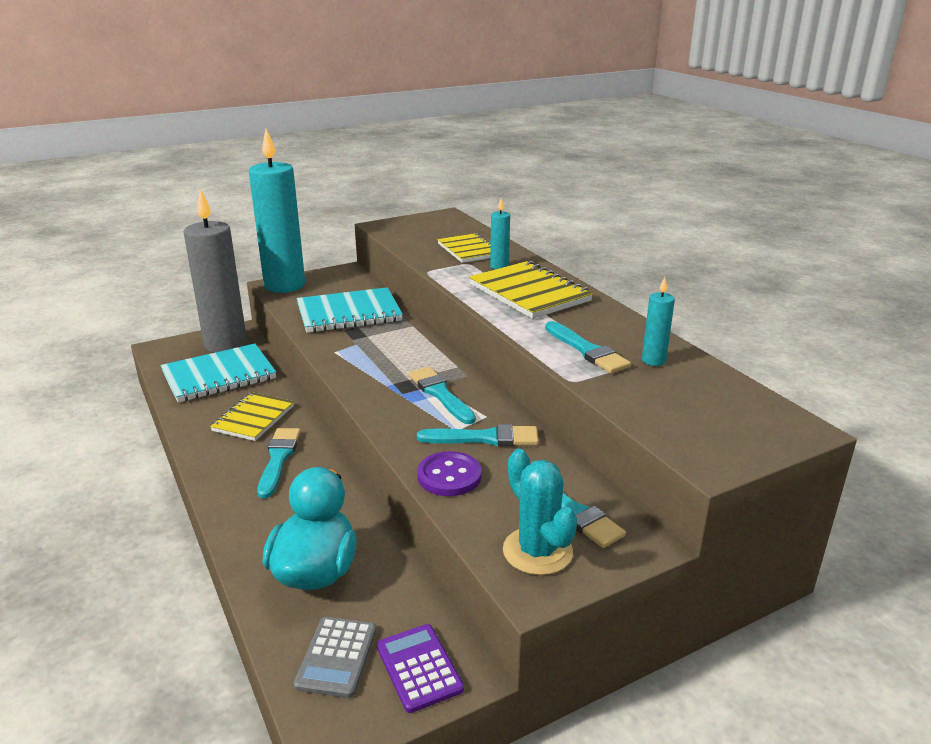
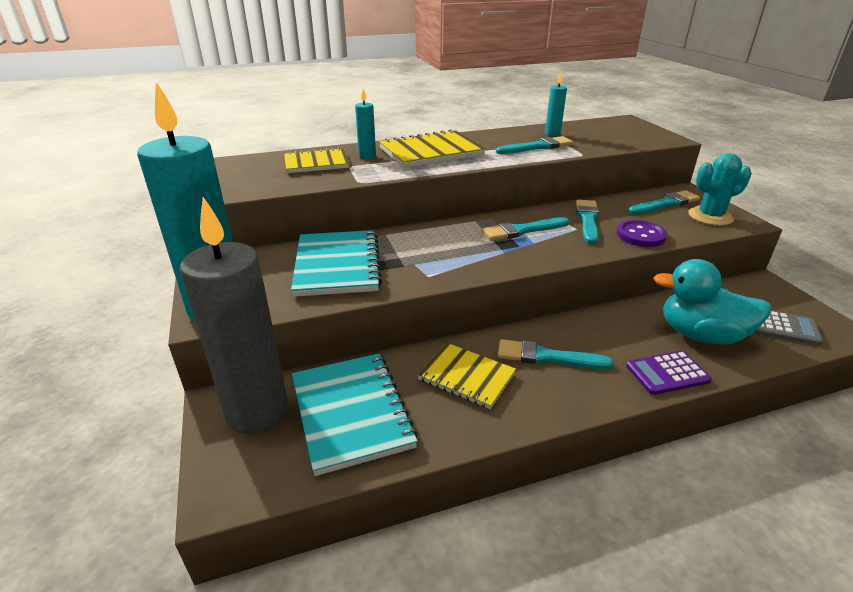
camera: 80 degrees left, 5 degrees up
(419, 668) = (771, 296): purple calculator -> purple calculator (667, 373)

